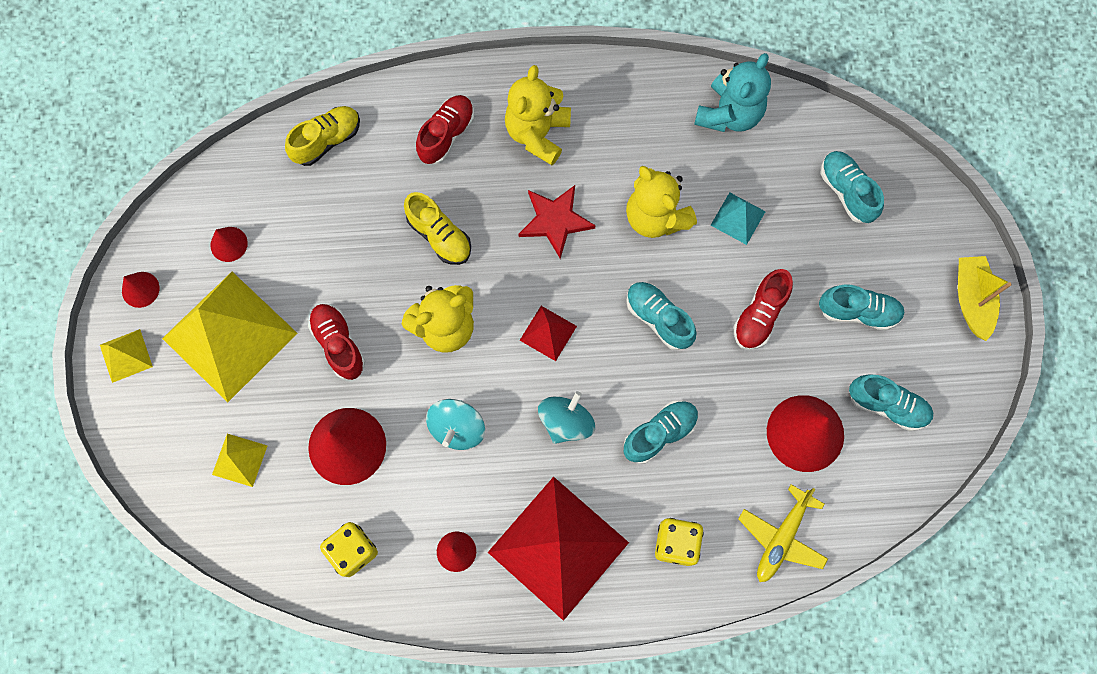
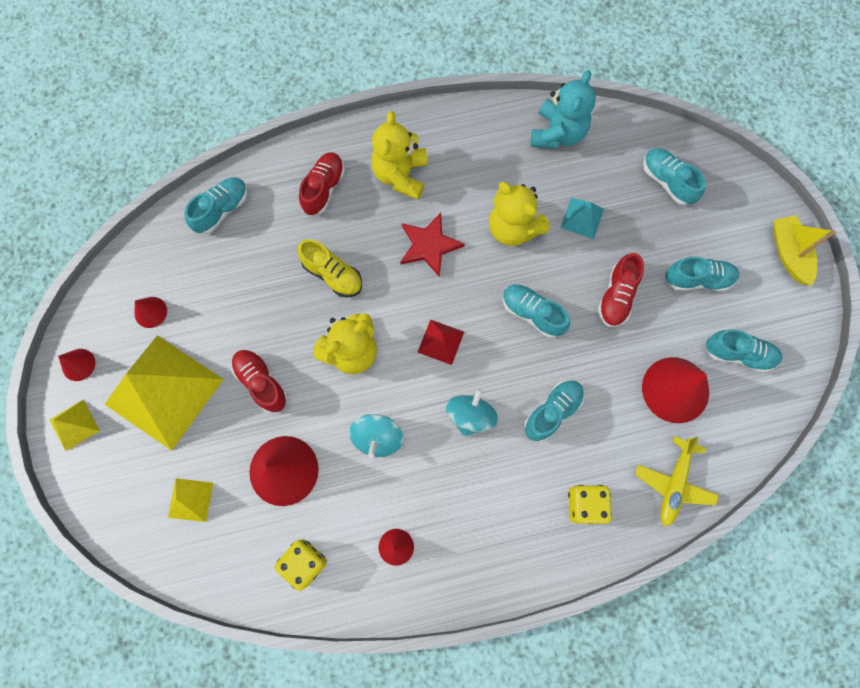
camera: 10 degrees left, 0 degrees up
(327, 140) = (222, 210): yellow shoe -> turquoise shoe
(558, 547) = (484, 527): red pyramid -> none

